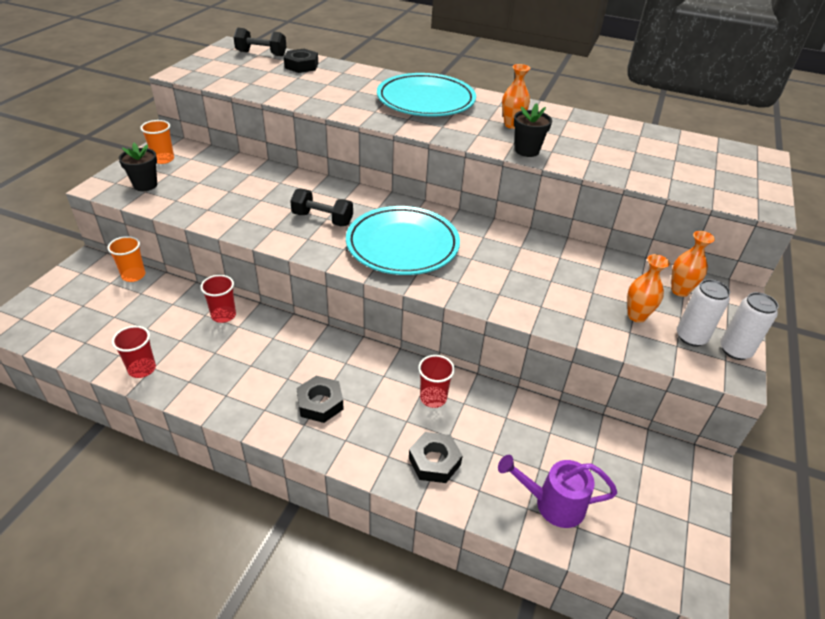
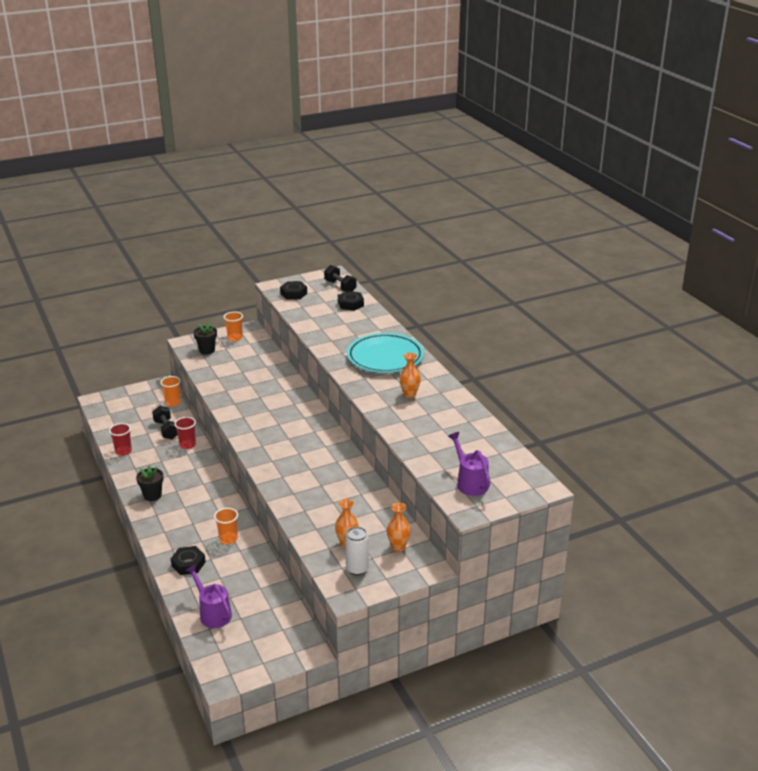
camera: 45 degrees right, 10 degrees down
(320, 403) = (175, 510): black nut -> black nut (293, 294)
(322, 219) = (266, 409): black dumbbell -> black dumbbell (166, 430)
(402, 245) = (285, 444): turquoise plate -> none
(433, 398) = (228, 539): red cup -> orange cup
(527, 151) = (387, 414): black flower pot -> black flower pot (152, 495)
(712, 179) = (470, 482): none -> purple watering can
(735, 350) = (369, 588): white can -> none

